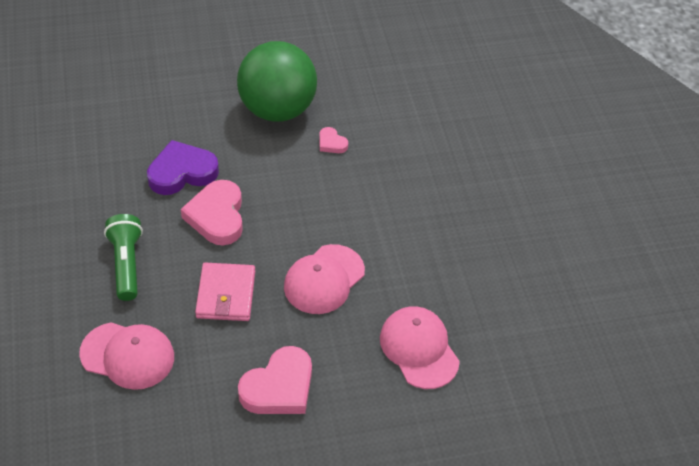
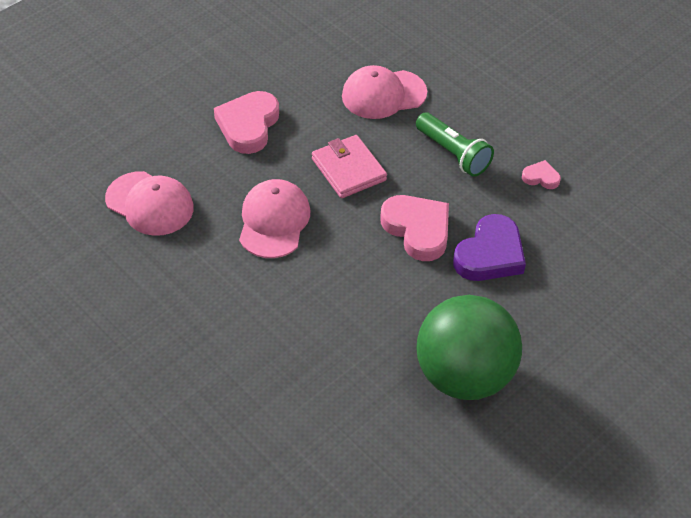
camera: 150 degrees right, 0 degrees up
(331, 143) = (373, 365): pink heart -> pink heart (541, 177)

